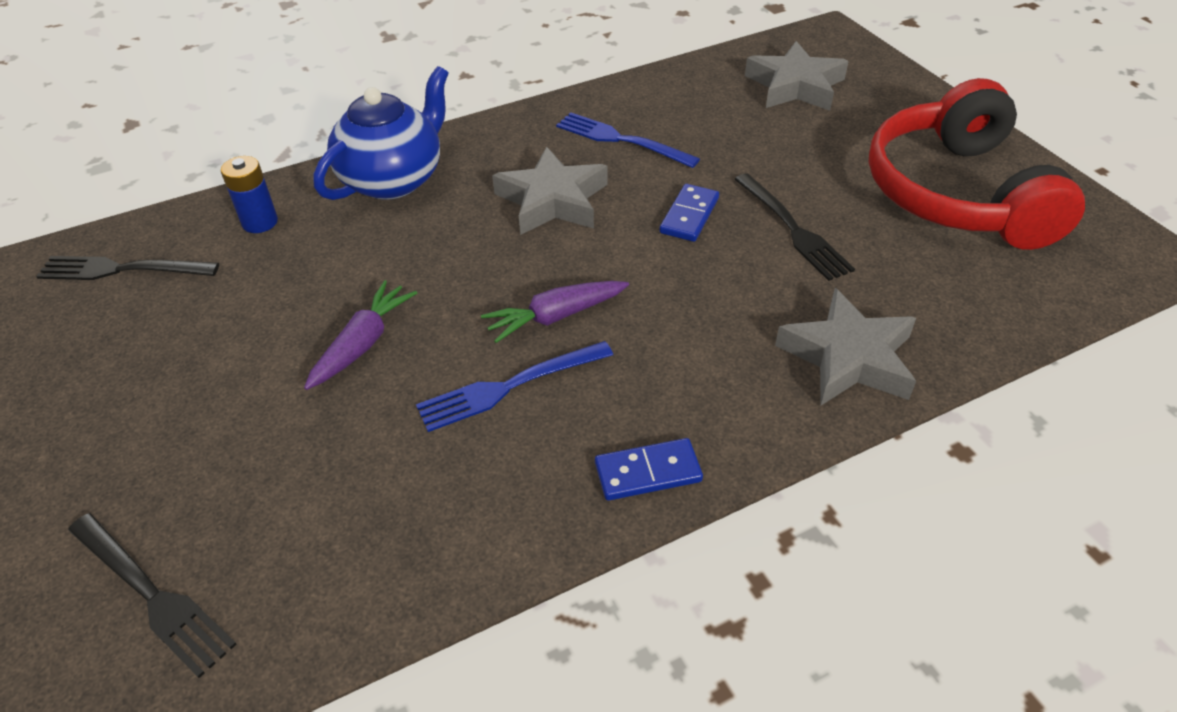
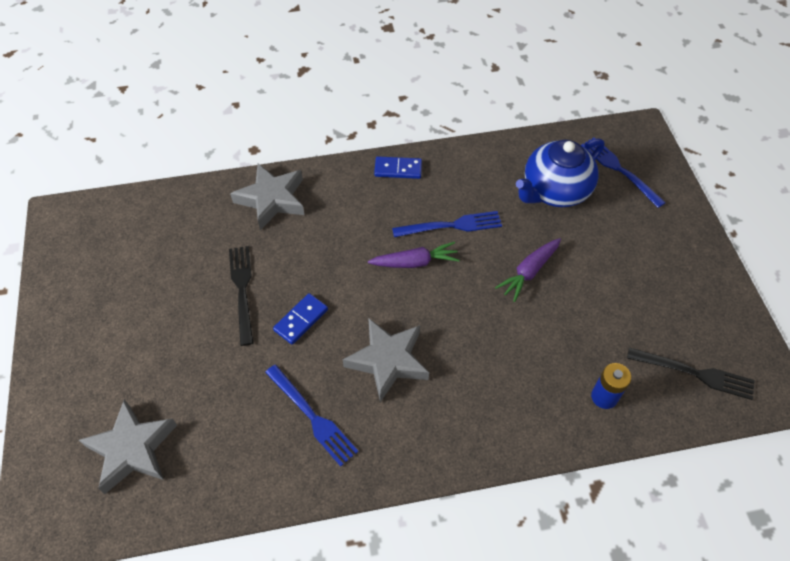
camera: 165 degrees left, 10 degrees up
(152, 595) = (619, 170): black fork -> blue fork
(394, 179) = (502, 419): blue teapot -> blue teapot (554, 191)
(956, 194) = (118, 291): red headphones -> none

